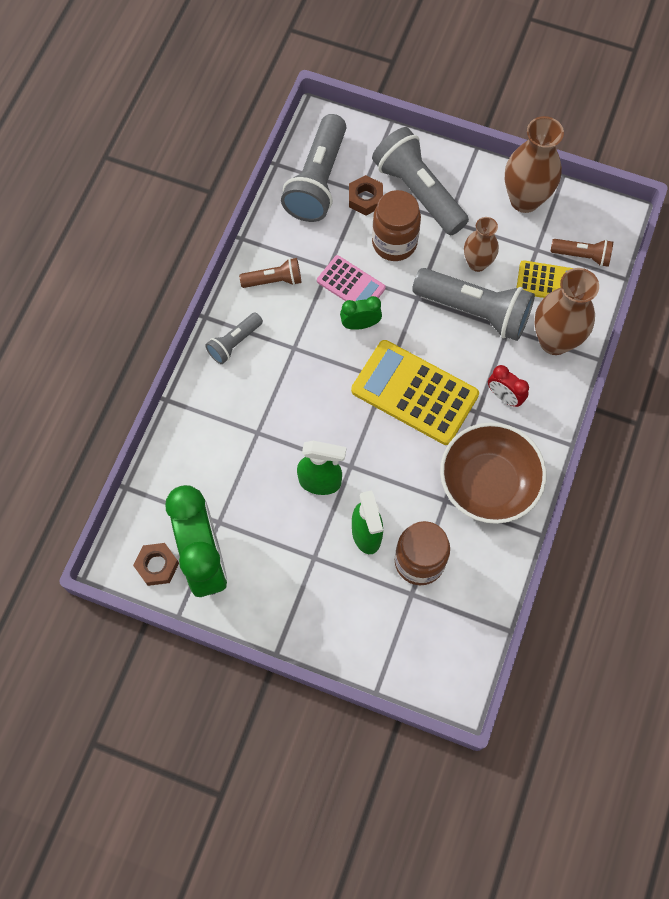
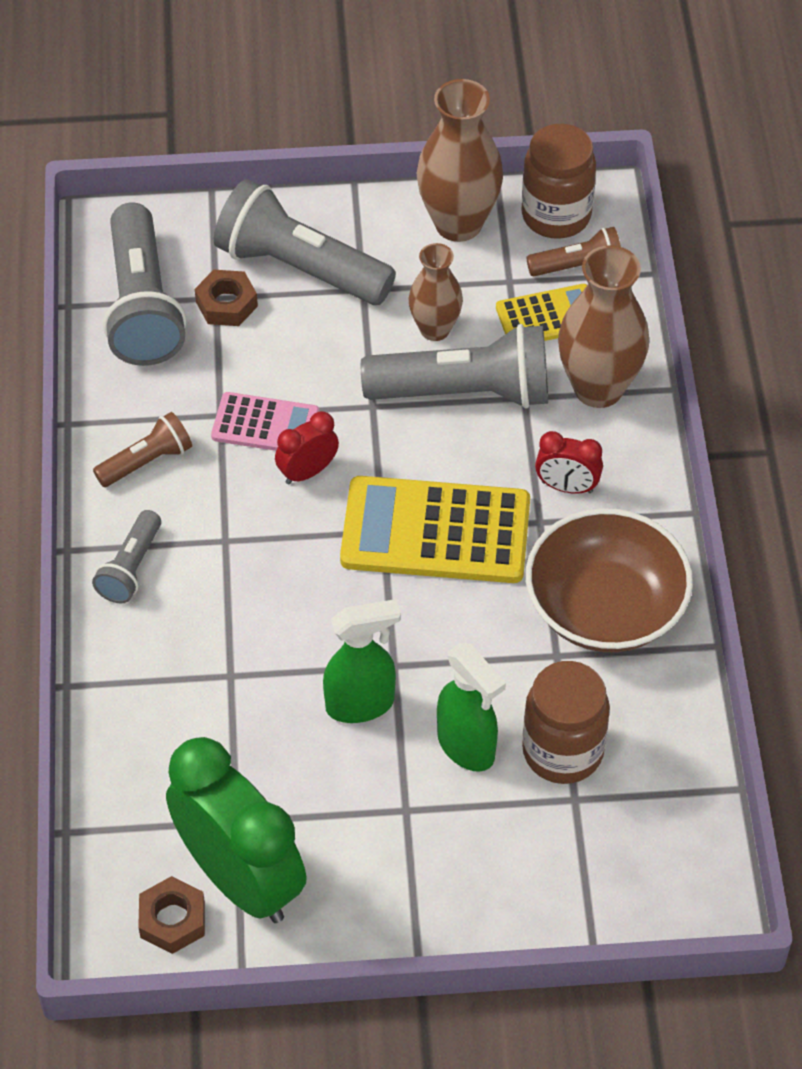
camera: 25 degrees left, 15 degrees down
(360, 324) = (307, 472): green clock -> red clock
(394, 243) = (300, 346): brown jar -> brown jar (556, 215)

